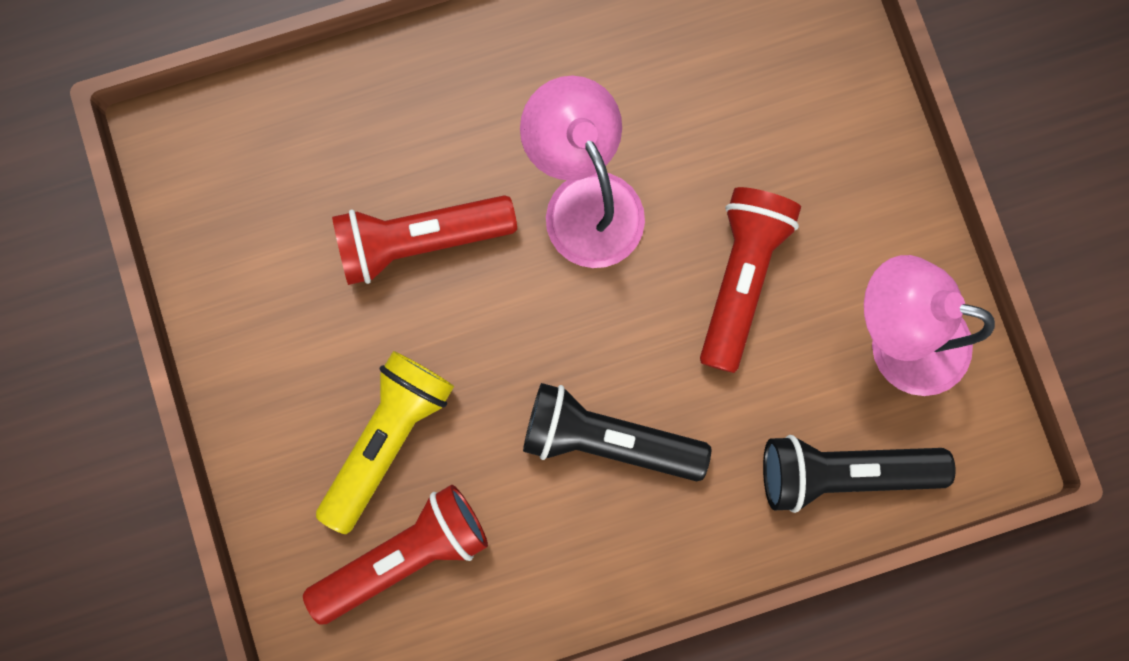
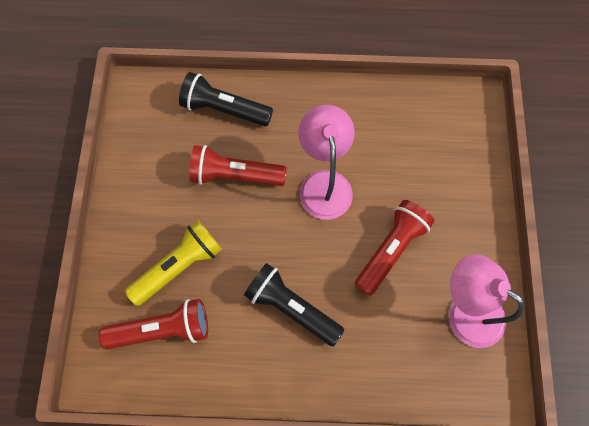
camera: 20 degrees right, 10 degrees down
(843, 472) = (412, 371): black flashlight -> black flashlight (224, 109)

